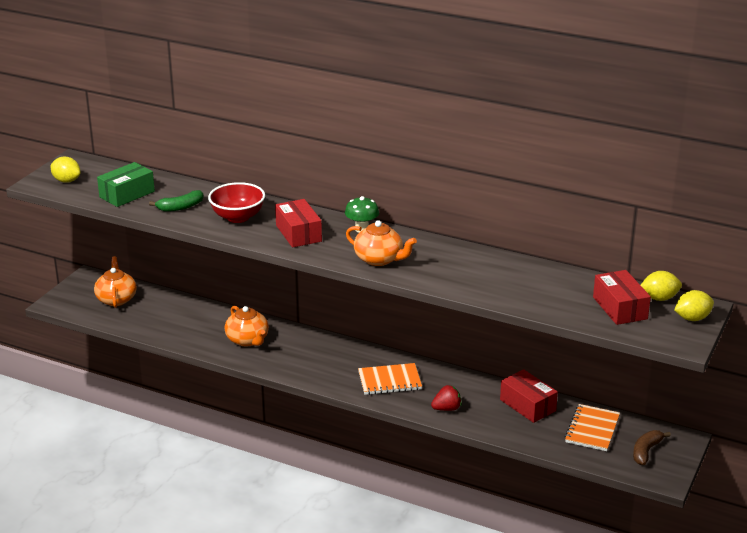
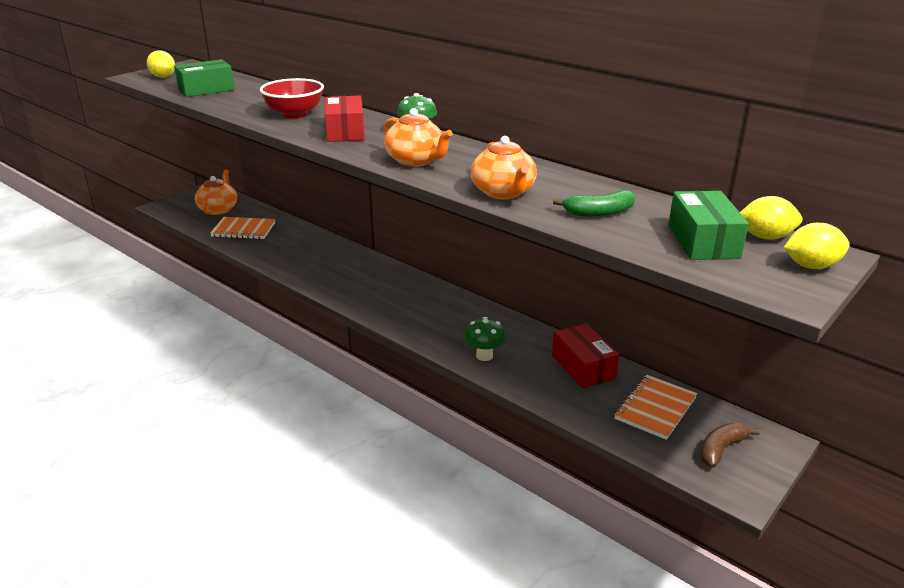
camera: 15 degrees right, 0 degrees up
(180, 207) = (246, 102): green banana -> green banana (599, 213)
(247, 340) = (313, 258): orange teapot -> orange teapot (503, 193)
(389, 381) = (435, 317): orange notebook -> orange notebook (243, 230)
(446, 409) = (484, 356): red strawberry -> green mushroom
(620, 308) = (703, 241): red box -> green box

